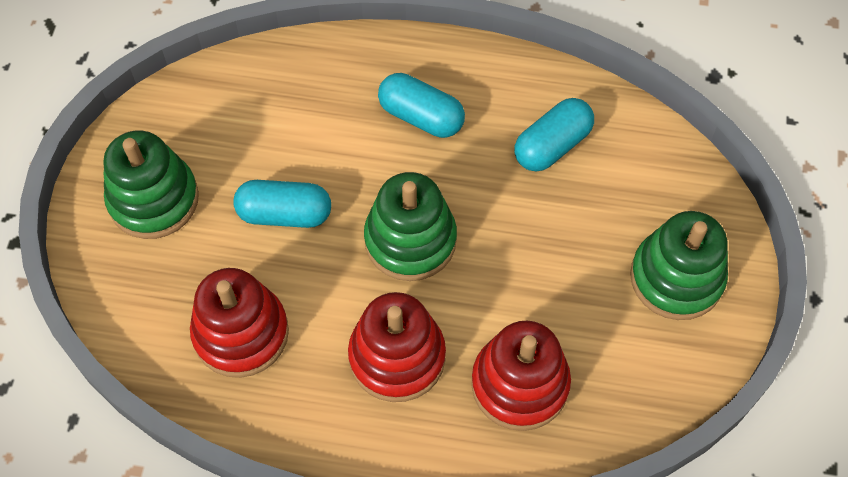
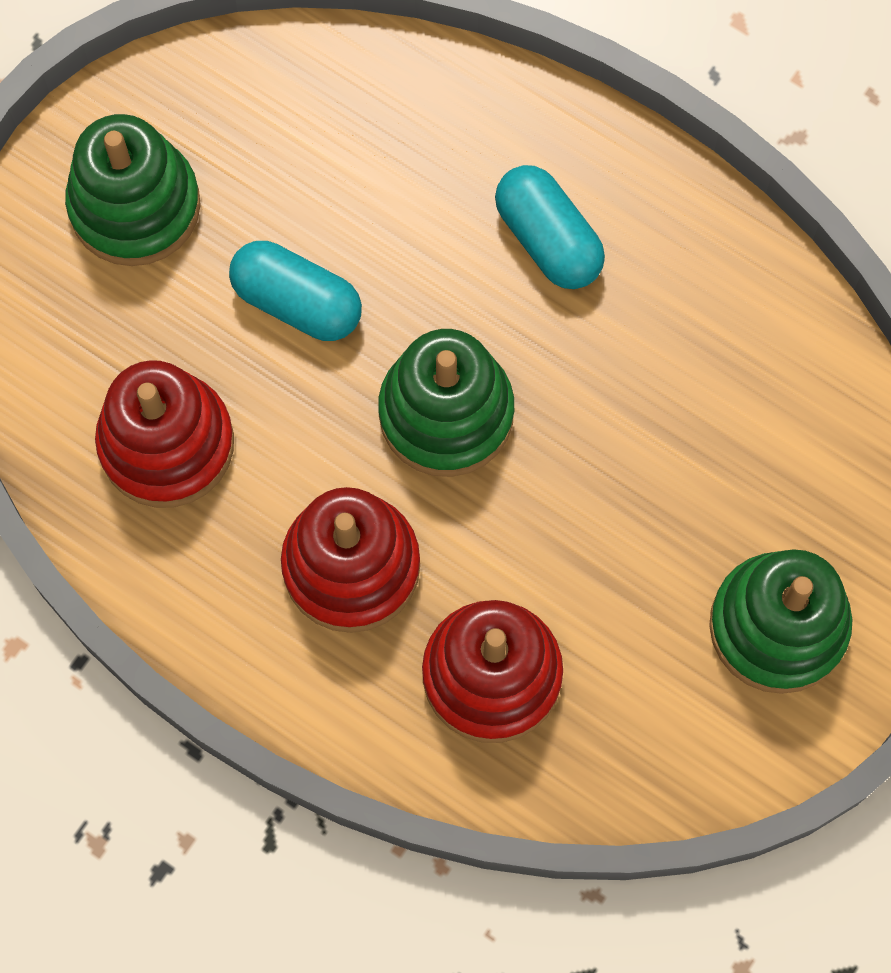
camera: 25 degrees right, 10 degrees up
(552, 145) = (708, 361): turquoise capsule -> none

